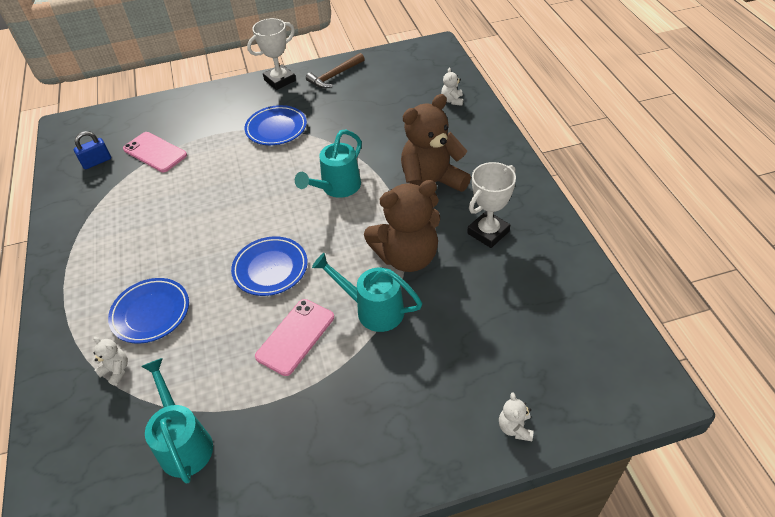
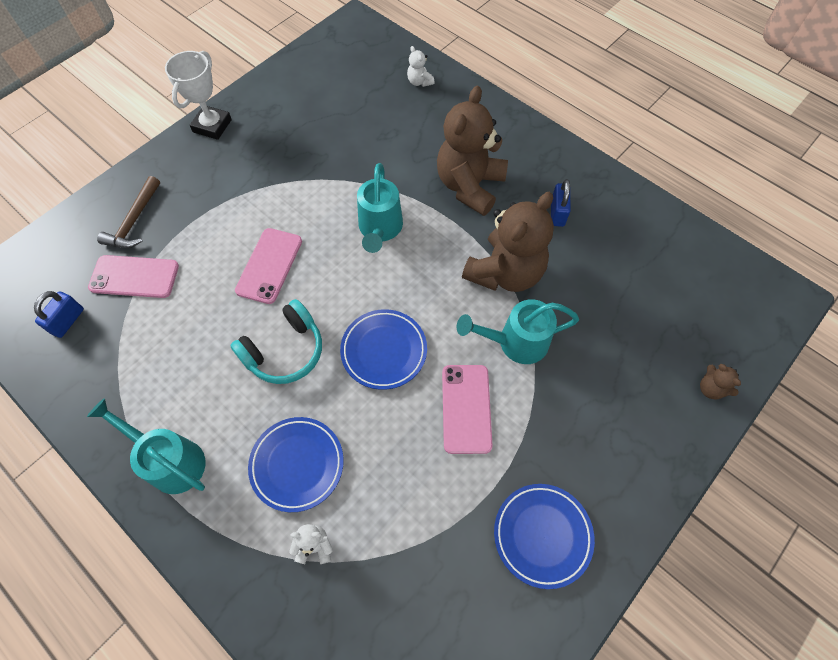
camera: 35 degrees left, 15 degrees up
(184, 442) = (447, 574): turquoise watering can -> turquoise watering can (170, 460)
(205, 238) = (285, 351): none -> turquoise headphones
(242, 180) = (269, 265): none -> pink phone
(276, 128) = (258, 187): blue plate -> blue plate (542, 535)
(334, 76) = (272, 97): brown hammer -> brown hammer (134, 221)
(488, 232) = (557, 213): white trophy -> blue padlock
(515, 428) = (710, 388): white teddy bear -> brown teddy bear

